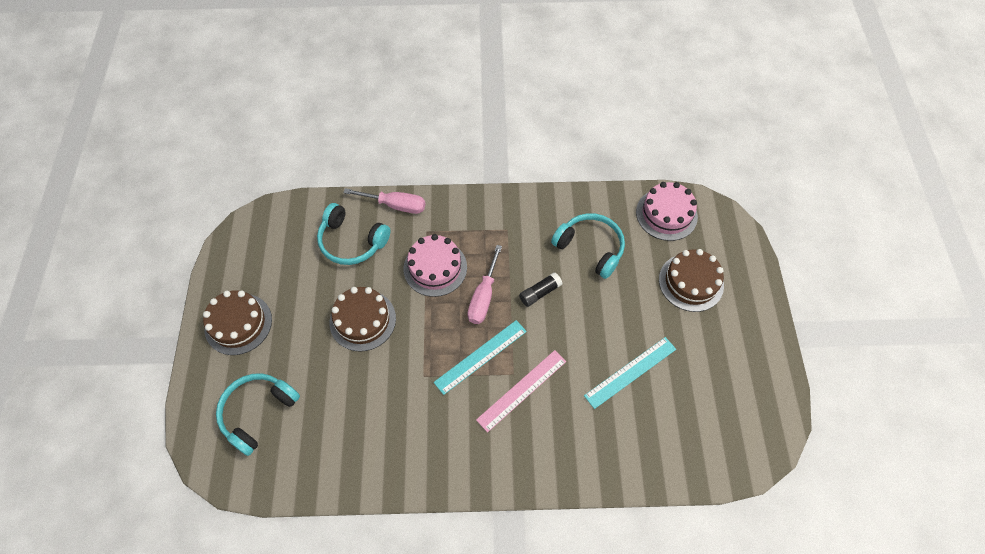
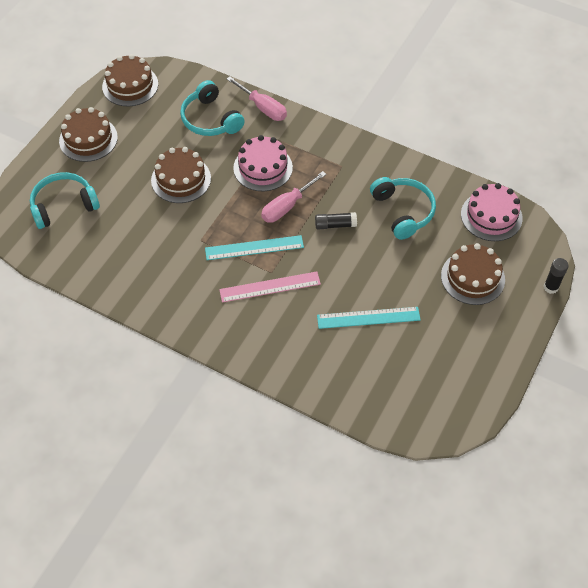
camera: 30 degrees right, 5 degrees down
(246, 243) = (130, 85): none -> brown cake
(758, 257) = (551, 287): none -> black glue stick

